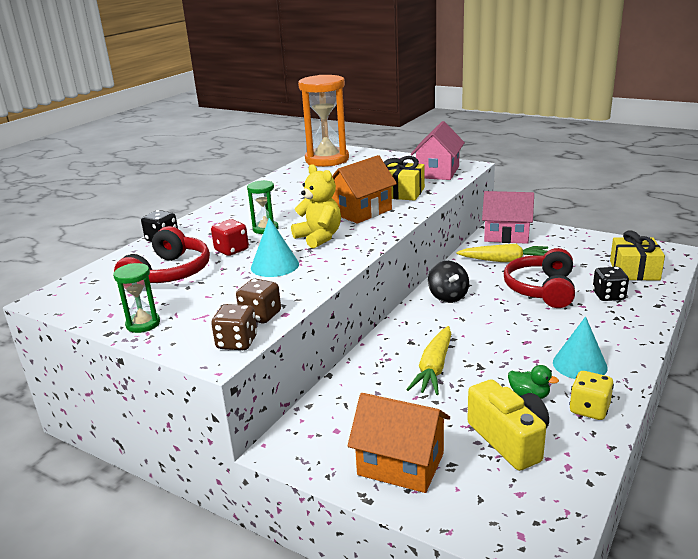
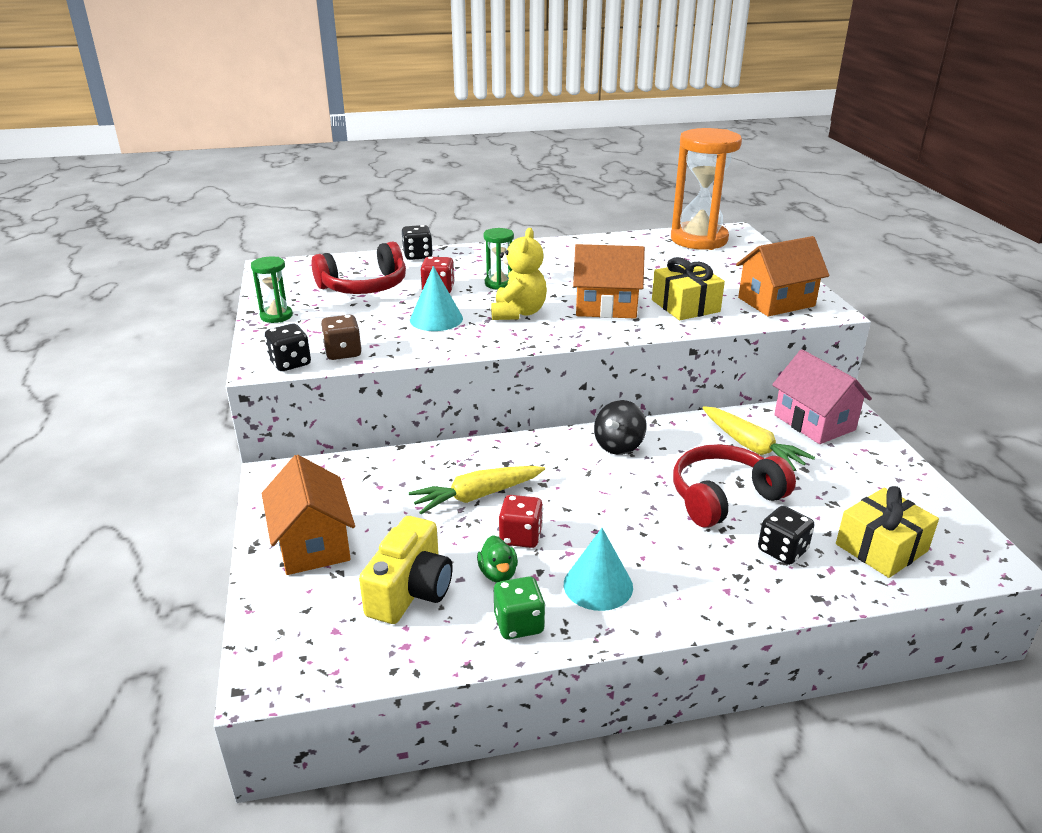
camera: 45 degrees right, 5 degrees up
(237, 342) = (290, 363): brown dice -> black dice
(438, 172) = (776, 302): pink house -> orange house
(499, 370) = (521, 536): none -> red dice
(589, 409) = (519, 624): yellow dice -> green dice

